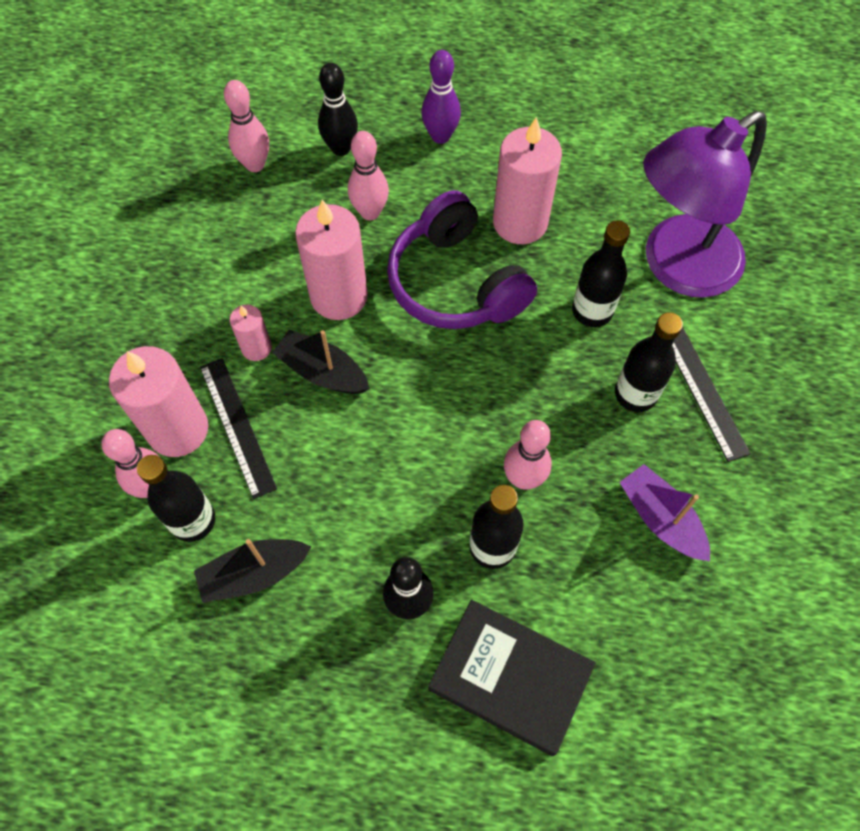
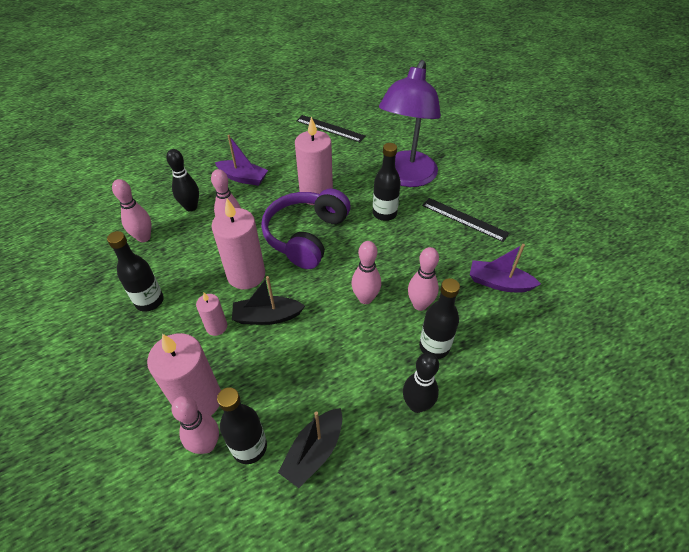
camera: 35 degrees left, 15 degrees down
(237, 426) = (237, 375): black ruler -> black ruler (330, 128)
(440, 136) = (243, 178): purple bowling pin -> purple boat
(456, 282) = (306, 236): purple headphones -> purple headphones turned 90 degrees clockwise
(460, 424) = (365, 298): none -> pink bowling pin
(510, 678) = (502, 406): black book -> none
(635, 394) = (437, 237): black bottle -> black bottle (149, 301)

